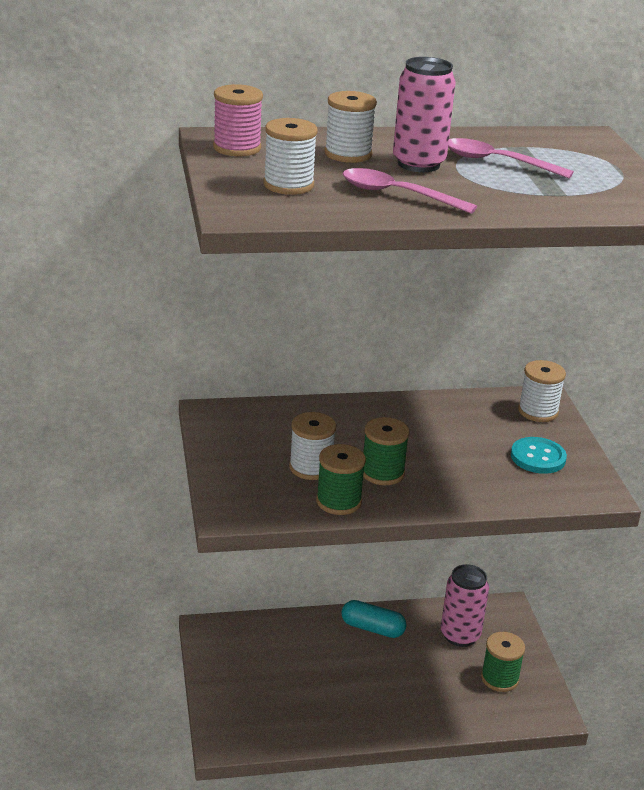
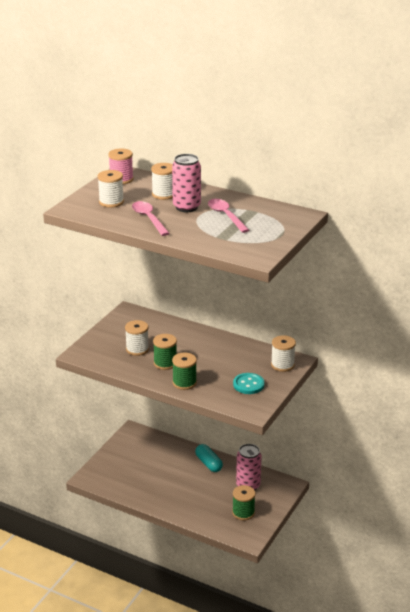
camera: 40 degrees right, 0 degrees up
(338, 501) = (129, 367): green spool -> green spool (184, 383)

